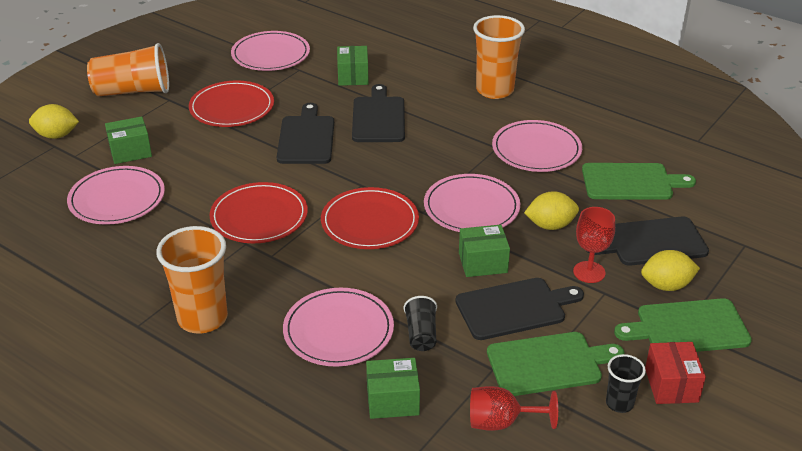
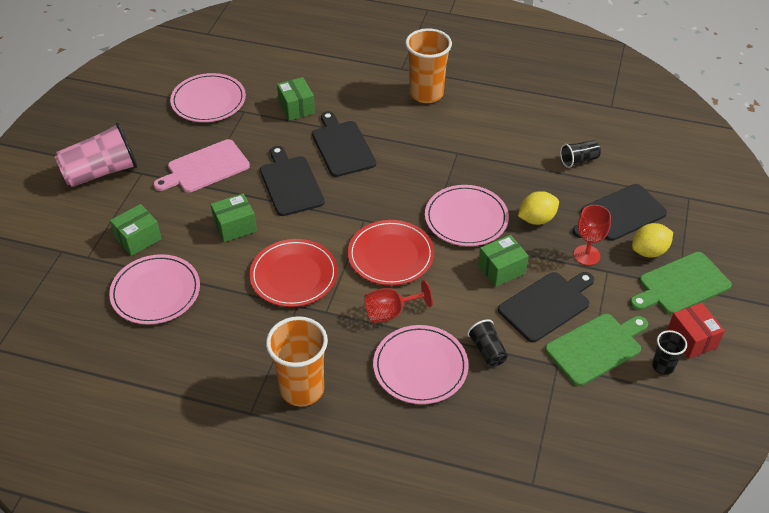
camera: 20 degrees left, 10 degrees up
(56, 135) = (56, 239): yellow lemon -> none
(133, 91) = (101, 172): orange cup -> pink cup
(232, 107) = (205, 167): red plate -> pink cutting board
(392, 400) = (496, 417): green box -> green box (235, 226)
(501, 422) = (586, 410): red goblet -> red goblet (391, 312)
(536, 149) = (490, 147): pink plate -> none
(631, 182) = (578, 160): green cutting board -> black cup

